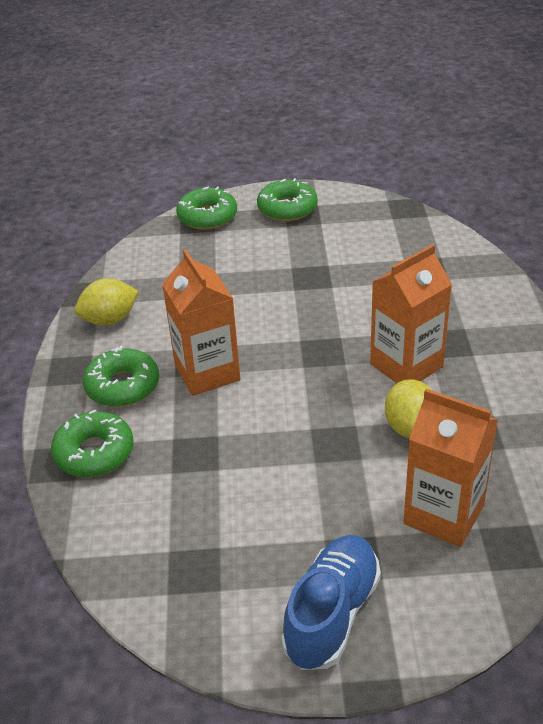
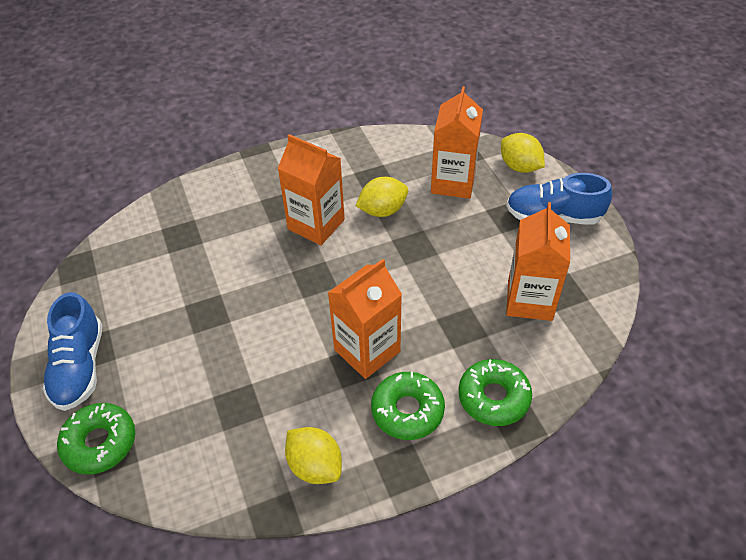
camera: 110 degrees left, 10 degrees up
(198, 529) = (529, 300): none -> orange carton
(287, 208) = (79, 367): green donut -> blue shoe
(457, 611) = (519, 167): none -> yellow lemon

